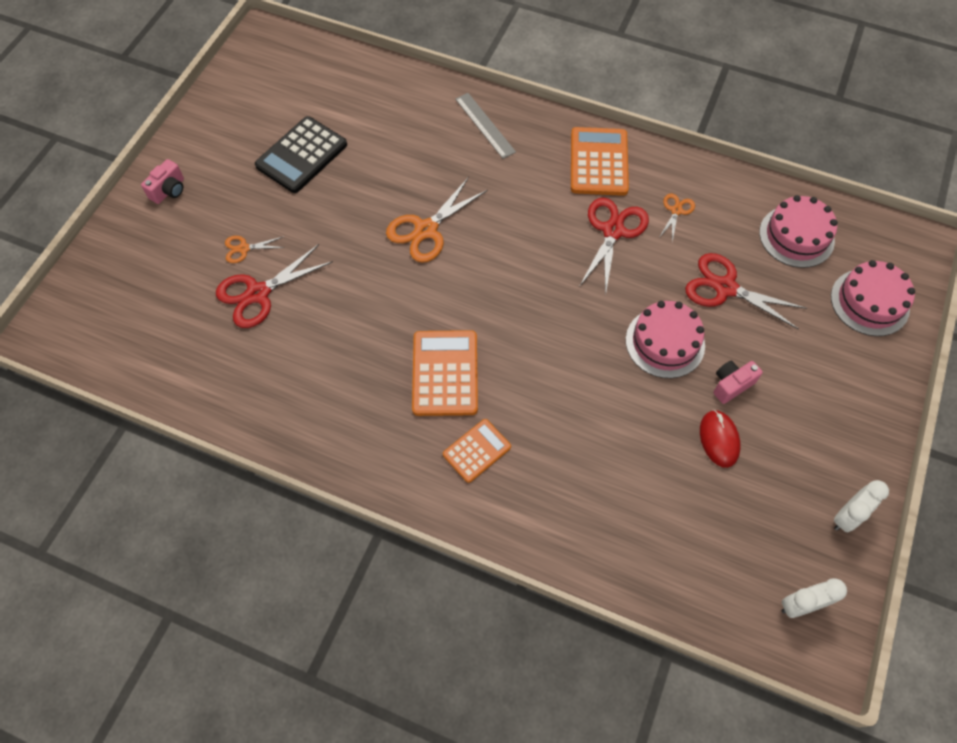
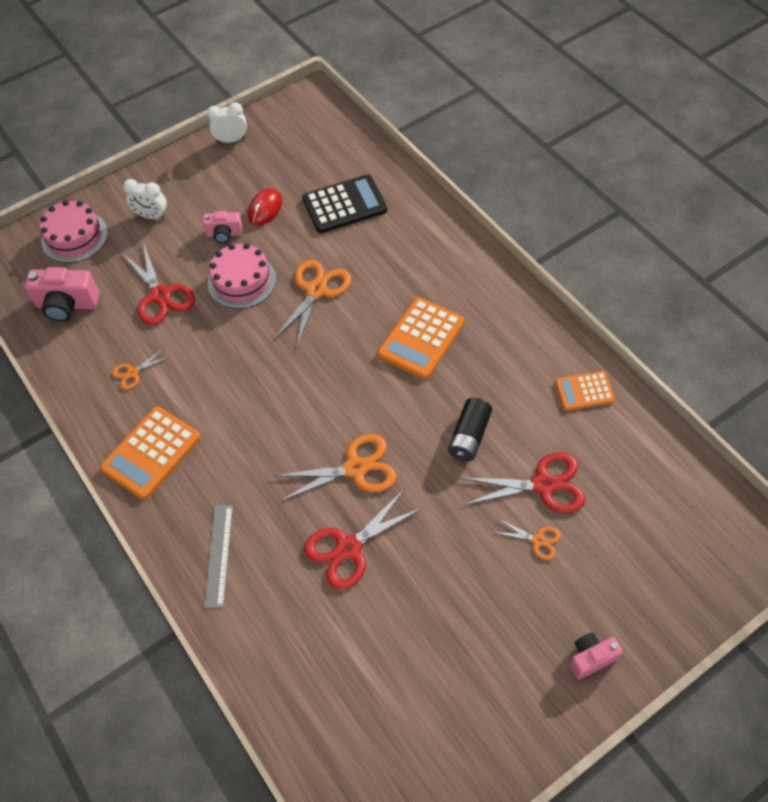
camera: 145 degrees left, 5 degrees down
(301, 155) = (427, 625): black calculator -> black calculator (344, 205)
(345, 302) = (469, 436): none -> black battery
(477, 451) = (433, 277): orange calculator -> orange calculator (584, 391)
(584, 371) = (316, 290): none -> orange scissors
(613, 230) = (199, 383): red scissors -> red scissors (348, 548)
(796, 236) = (67, 305): pink cake -> pink camera
(800, 605) = (301, 117): white clock -> white clock (151, 216)

